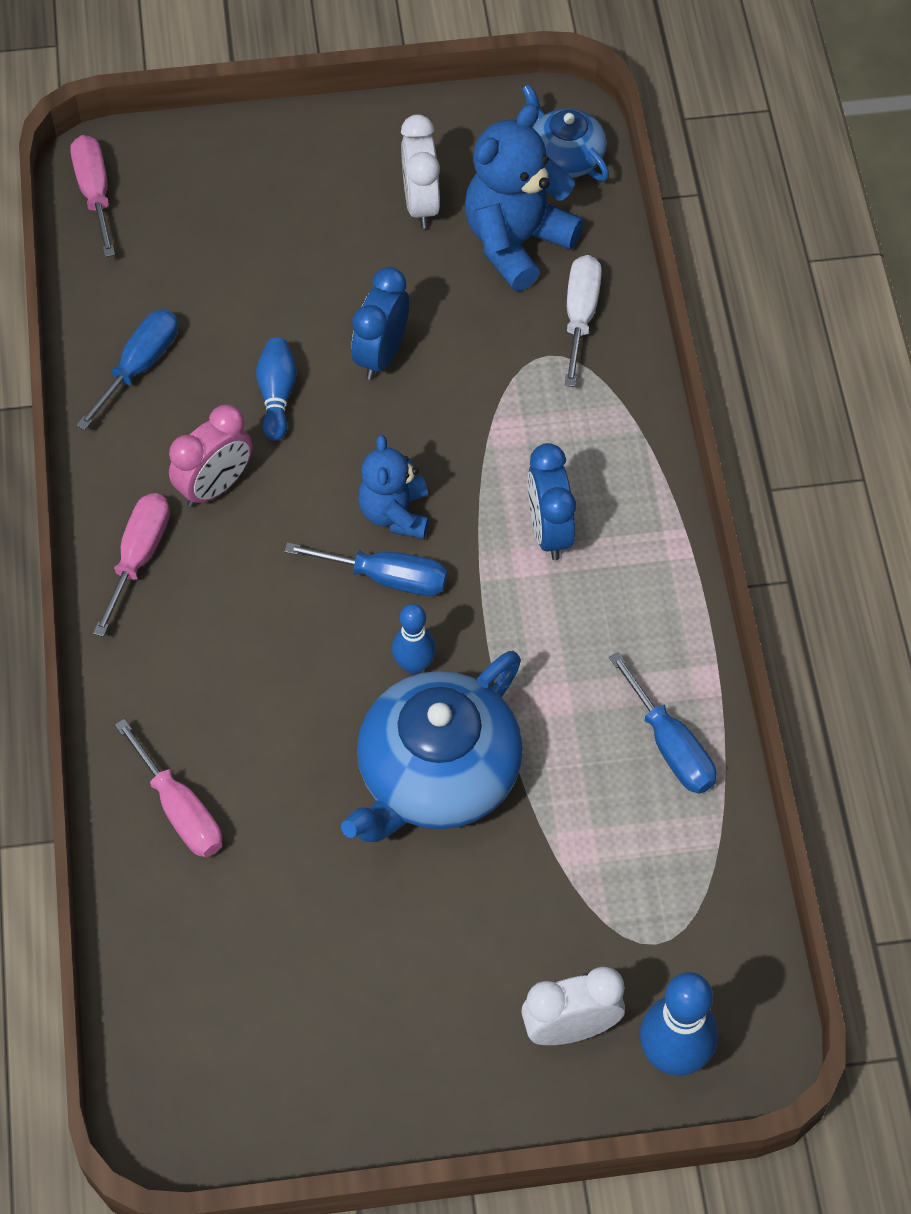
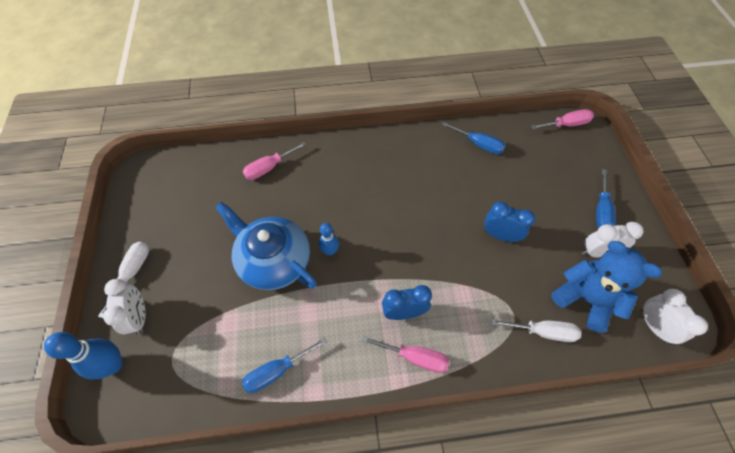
camera: 90 degrees right, 0 degrees up
(139, 557) = (384, 149): pink screwdriver -> pink screwdriver (415, 357)
(215, 486) = (420, 173): pink clock -> none
(277, 395) = (470, 194): blue bowling pin -> none
(387, 578) = (375, 239): blue screwdriver -> blue screwdriver (601, 210)
(395, 513) = (410, 242): blue teddy bear -> none
(466, 1070) = (132, 272): none -> white screwdriver
(564, 157) = (653, 326): blue teapot -> white clock

